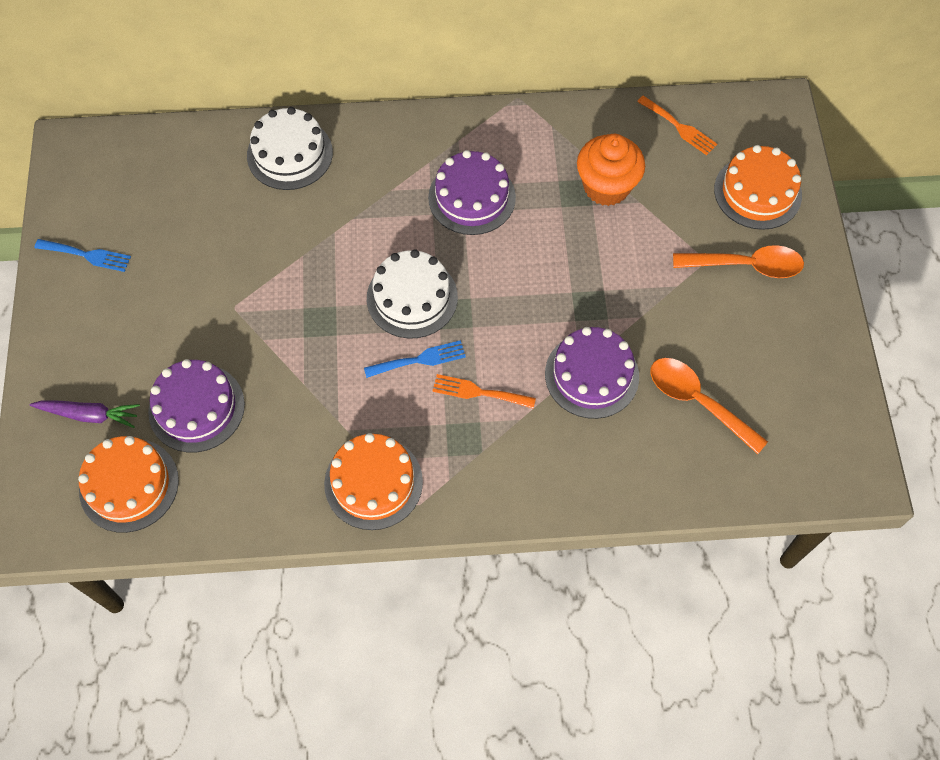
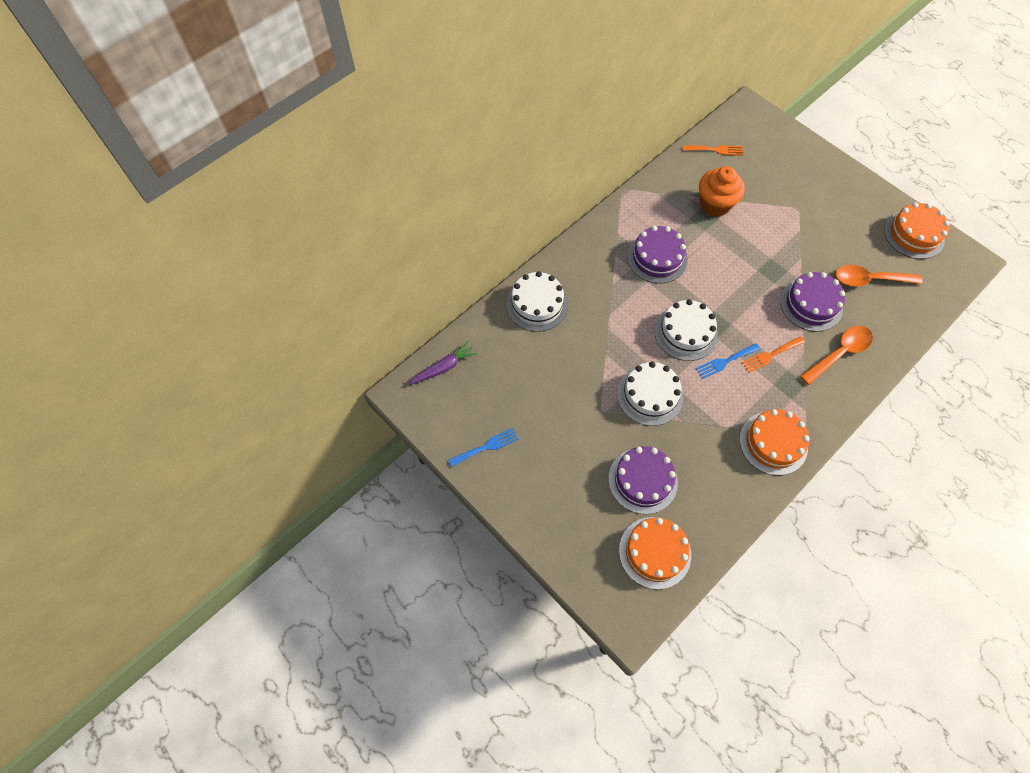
camera: 40 degrees left, 0 degrees up
(89, 415) = (590, 533): purple carrot -> purple carrot (444, 367)
(300, 331) = (650, 395): none -> white cake
(420, 360) = (725, 361): blue fork -> blue fork turned 150 degrees counterclockwise
(746, 266) = (818, 197): orange spoon -> orange spoon (839, 353)
(757, 192) = (785, 157): orange cake -> orange cake (914, 234)

